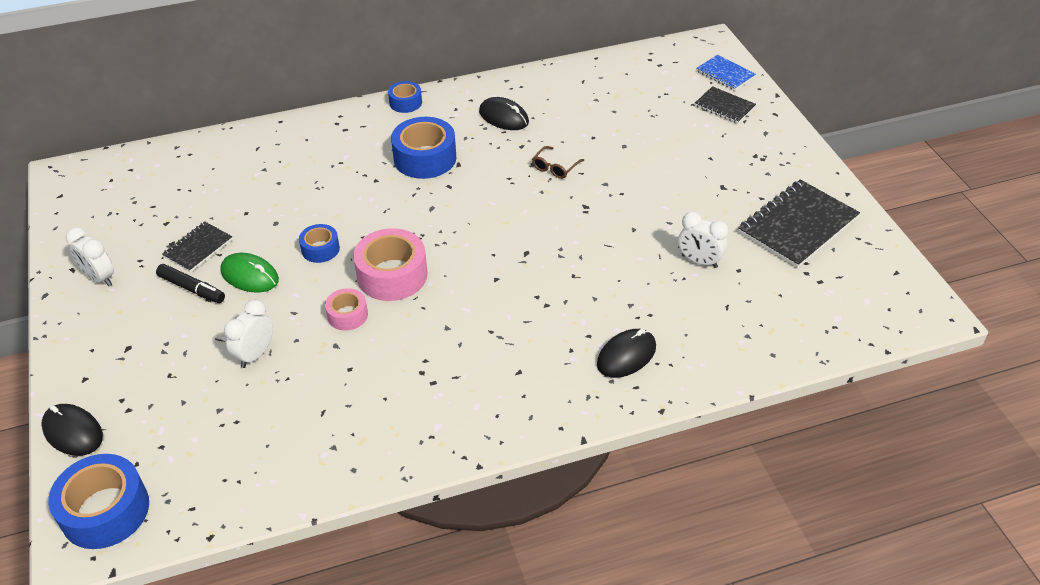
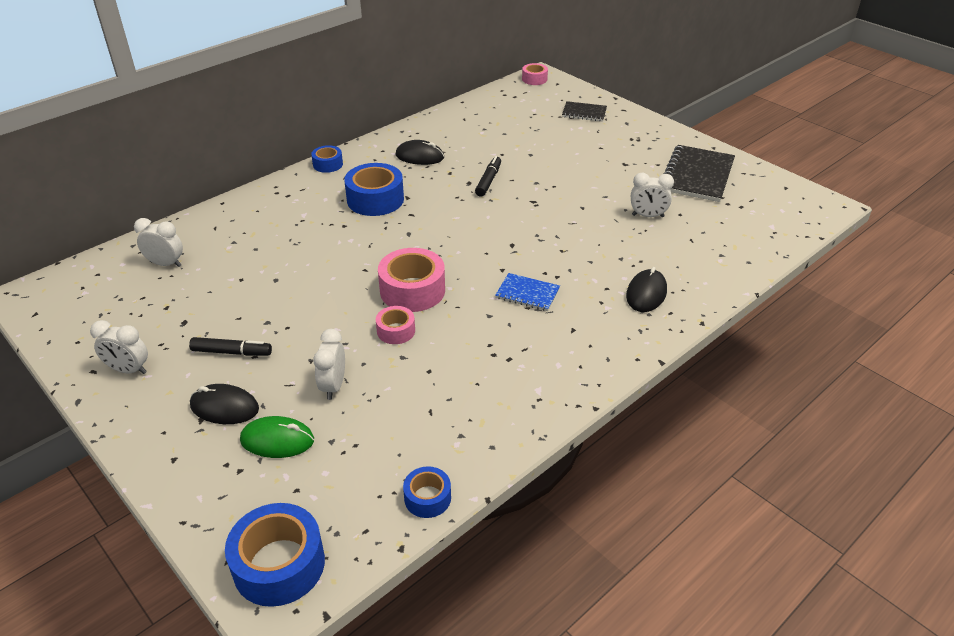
camera: 25 degrees left, 5 degrees down
(73, 432) = (194, 508): black mouse -> black mouse (224, 407)
(192, 176) = (166, 264): none -> white clock
(198, 248) = (214, 318): black notebook -> none
(250, 275) = (281, 326): green mouse -> green mouse (277, 440)
(320, 249) = (333, 288): blue tape -> blue tape (427, 498)
(555, 167) = (488, 181): brown glasses -> black marker
(698, 46) = (534, 79): none -> pink tape
(725, 74) = (568, 92): blue notebook -> blue notebook (527, 293)

